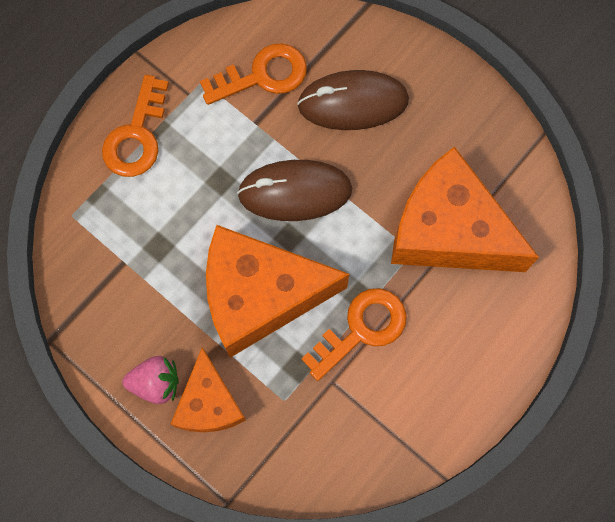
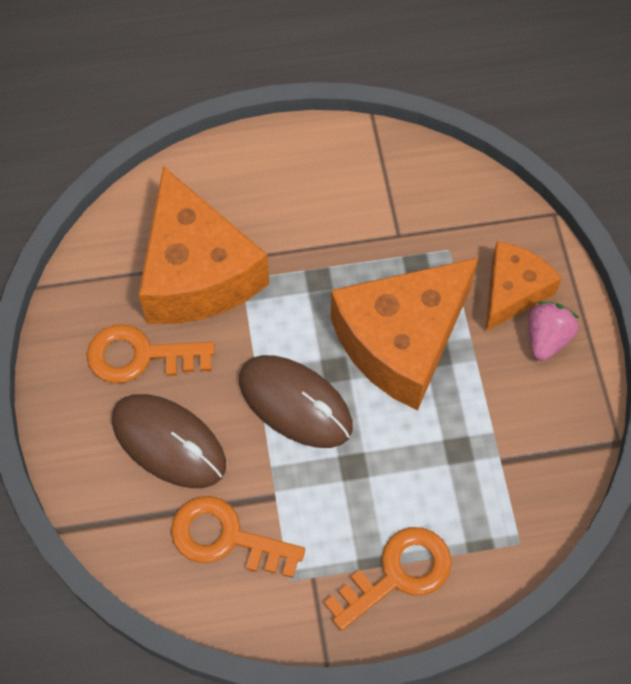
camera: 140 degrees left, 10 degrees down
(156, 383) = (546, 338): pink strawberry -> pink strawberry turned 75 degrees clockwise
(260, 295) = (401, 341): orange cheese -> orange cheese turned 105 degrees clockwise
(361, 329) = (340, 254): orange key -> orange key (140, 356)

